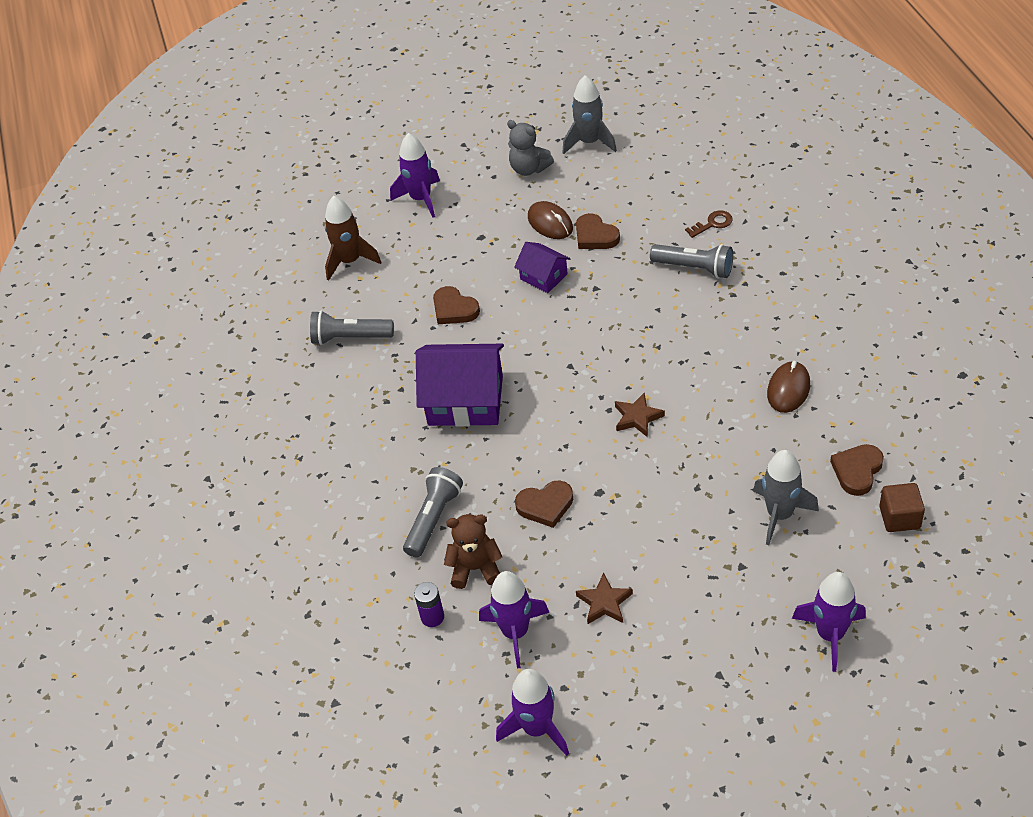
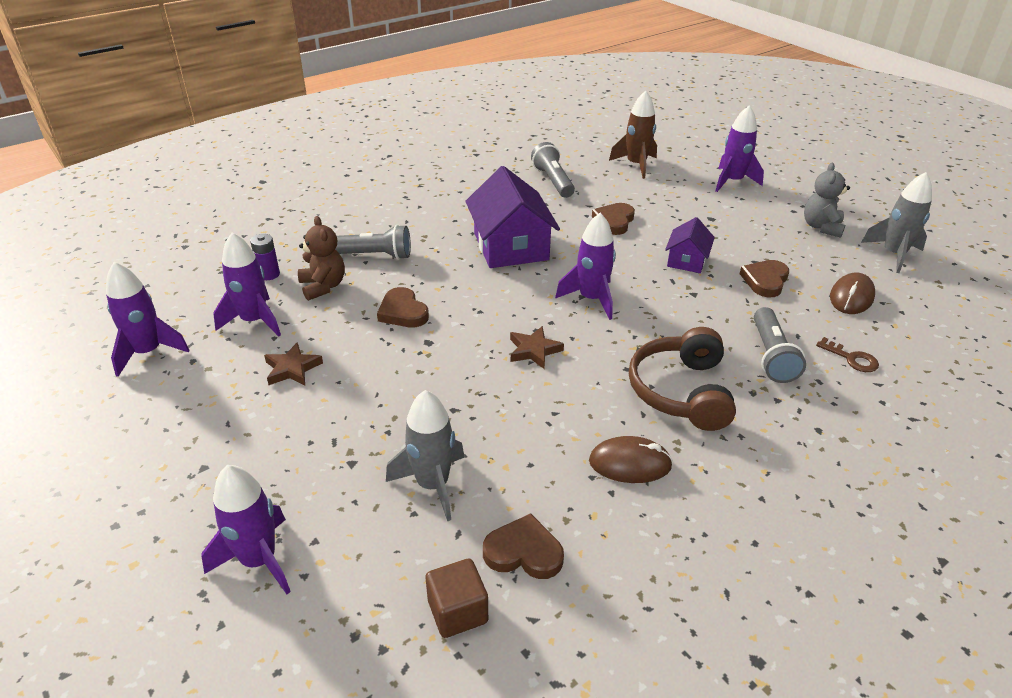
camera: 65 degrees right, 10 degrees down
(550, 223) = (760, 251): brown mouse -> brown mouse (851, 297)
(577, 360) = (591, 299): none -> purple rocket
(719, 336) = (681, 391): none -> brown headphones

